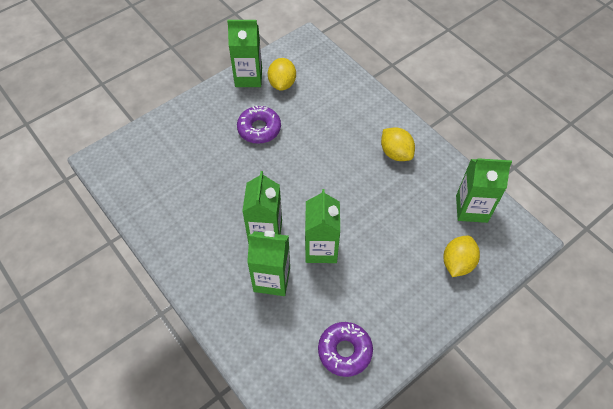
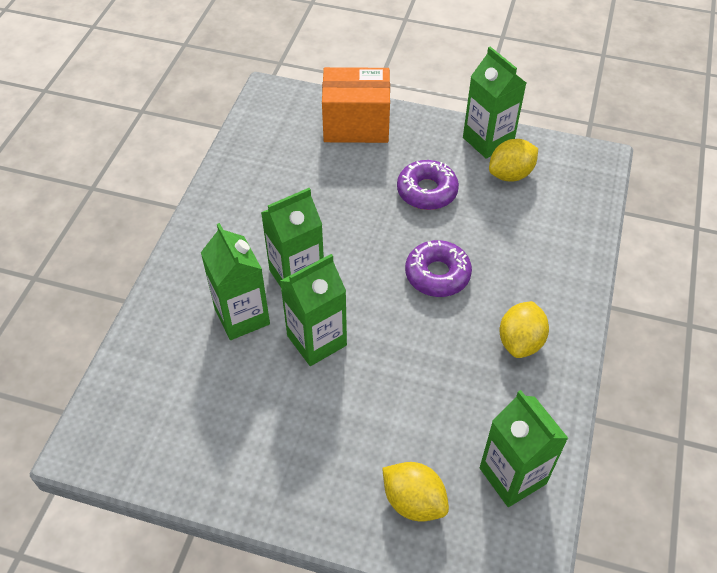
camera: 55 degrees right, 5 degrees down
(174, 131) = (356, 125): none -> orange box
(344, 351) = (202, 438): purple donut -> purple donut (437, 274)
(457, 263) = (413, 501): yellow lemon -> yellow lemon turned 45 degrees clockwise

